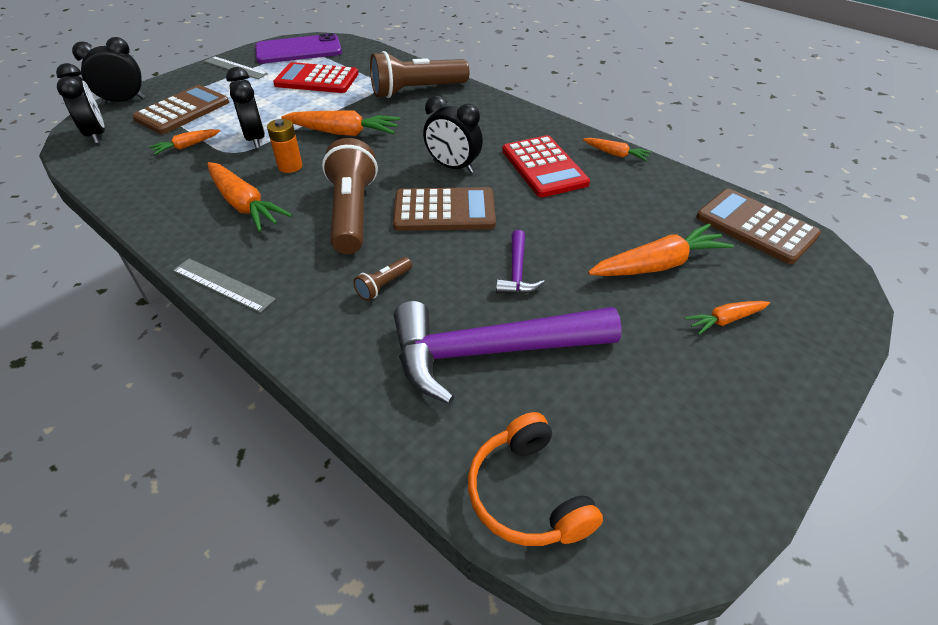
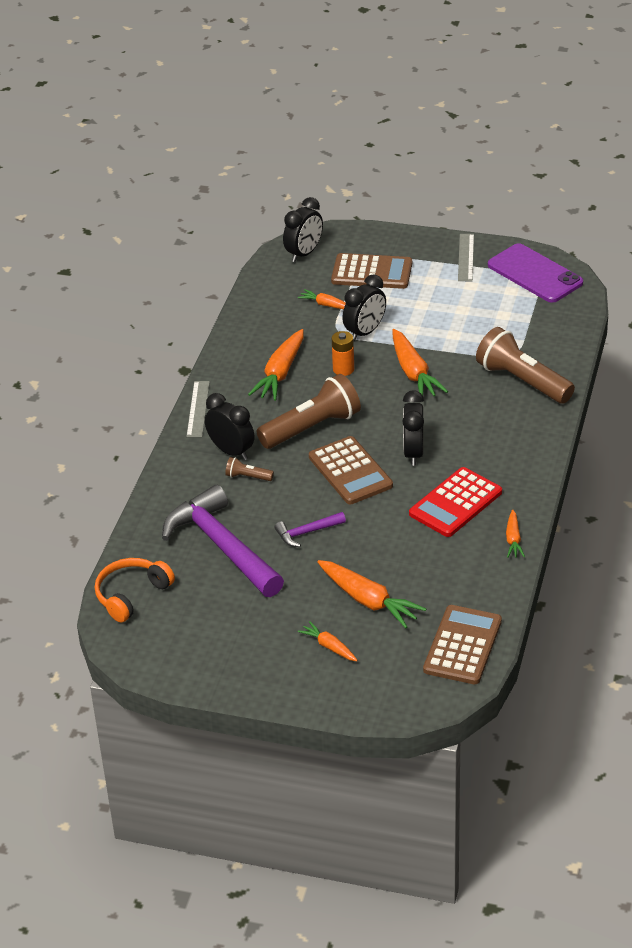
camera: 65 degrees right, 5 degrees down
(124, 101) = (359, 235): black clock -> black clock (231, 451)
(317, 79) = (488, 314): red calculator -> none

